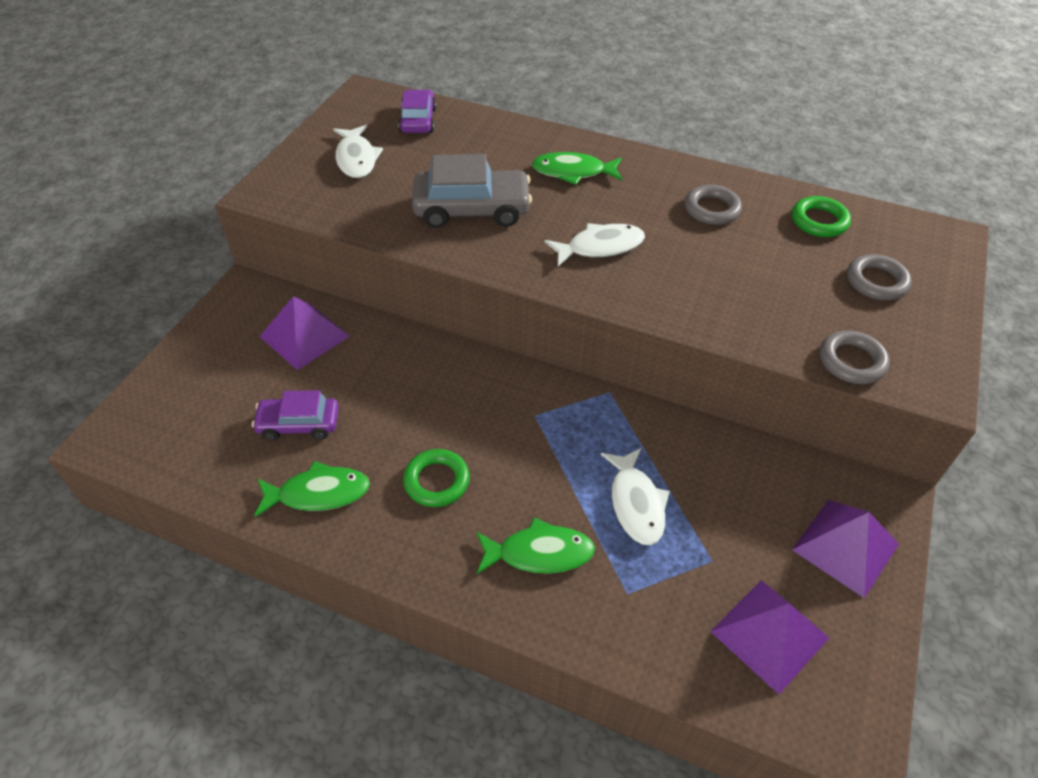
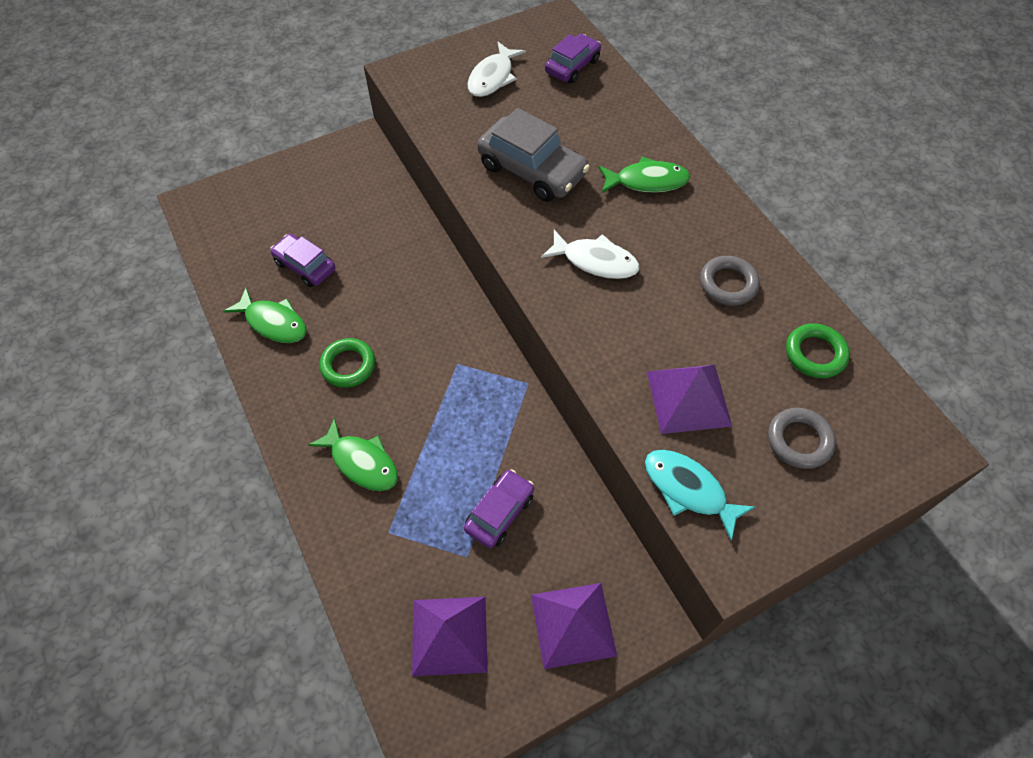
camera: 40 degrees right, 10 degrees up
(304, 336) = (366, 202): purple pyramid -> purple pyramid (688, 398)
(573, 172) = (647, 181): green fish -> green fish turned 135 degrees clockwise
(636, 503) = (458, 477): white fish -> none
(698, 506) = (499, 512): none -> purple car
(851, 361) = (688, 490): grey ring -> turquoise fish

